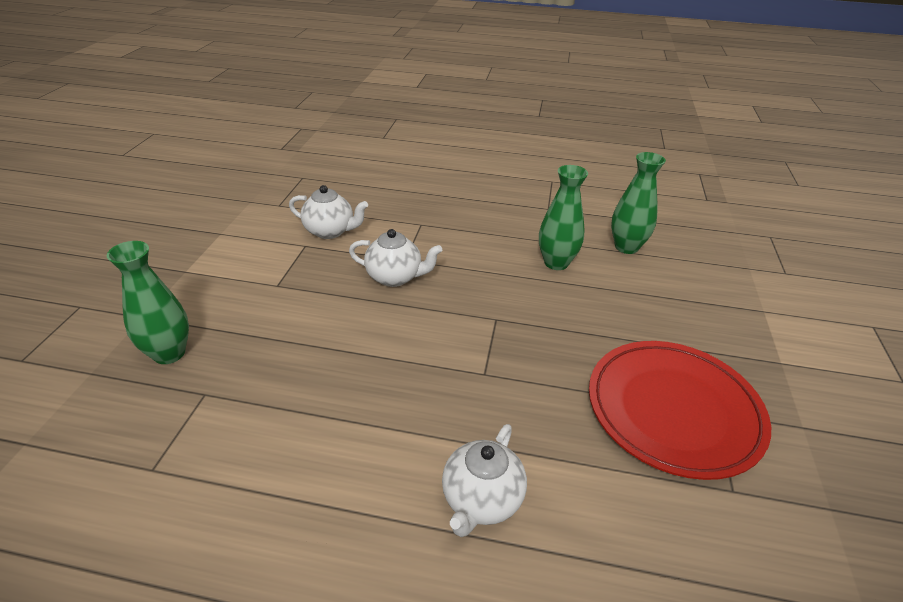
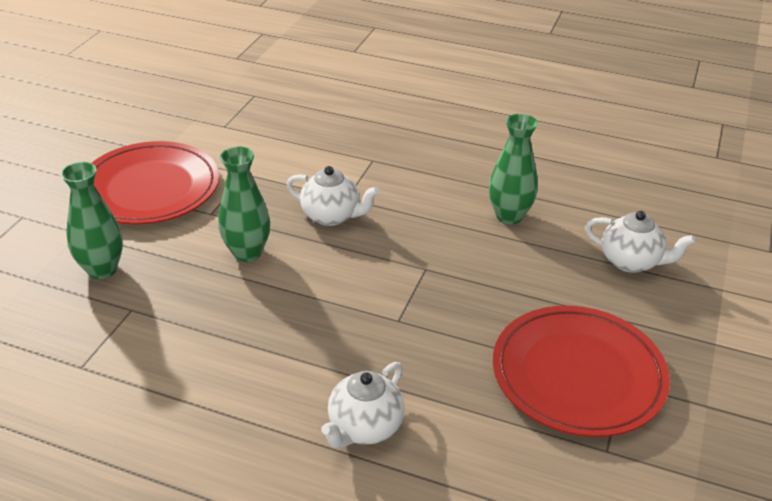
camera: 10 degrees right, 0 degrees up
(213, 267) = (150, 188): none -> red plate
(330, 231) = (274, 160): white teapot -> white teapot (631, 261)
(626, 247) = (595, 205): green vase -> green vase (247, 252)

